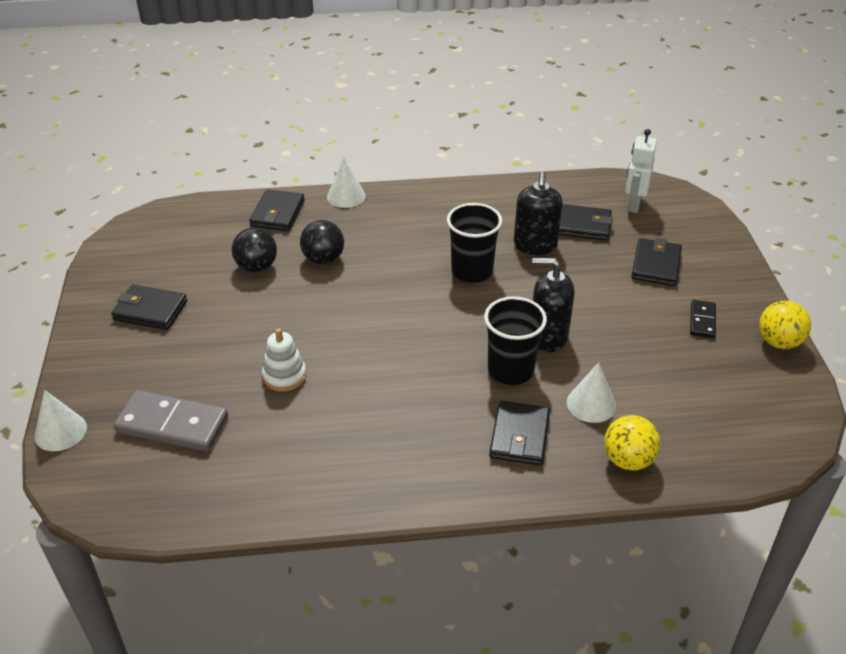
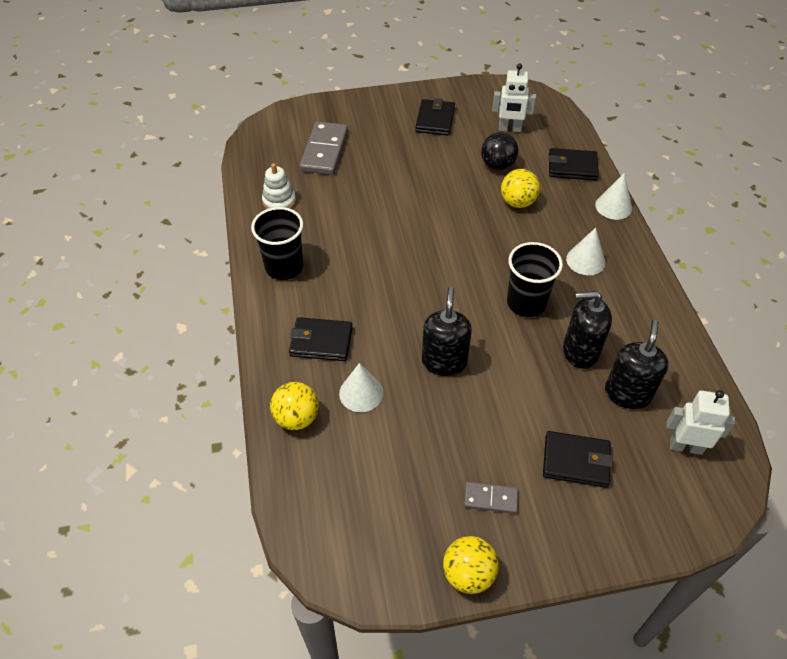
camera: 85 degrees right, 10 degrees up
(60, 431) = (316, 105): white cone -> white cone (585, 260)
(195, 250) = (509, 129): none -> white robot
(284, 376) = (375, 198): white stacking toy -> white stacking toy (279, 201)
(323, 259) = (517, 202): black ball -> yellow ball
(510, 370) = (397, 334): black cup -> black cup (284, 267)
(582, 225) = (627, 393): black wallet -> black soap dispenser
(702, 321) = (490, 499): black domino -> grey domino

